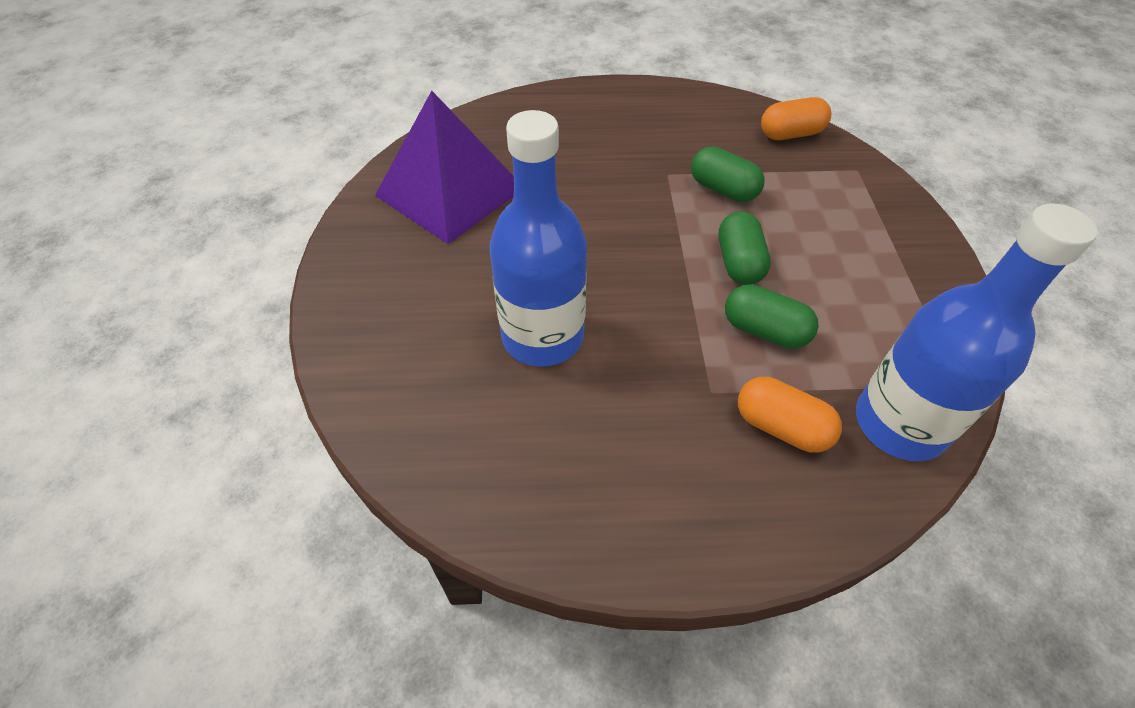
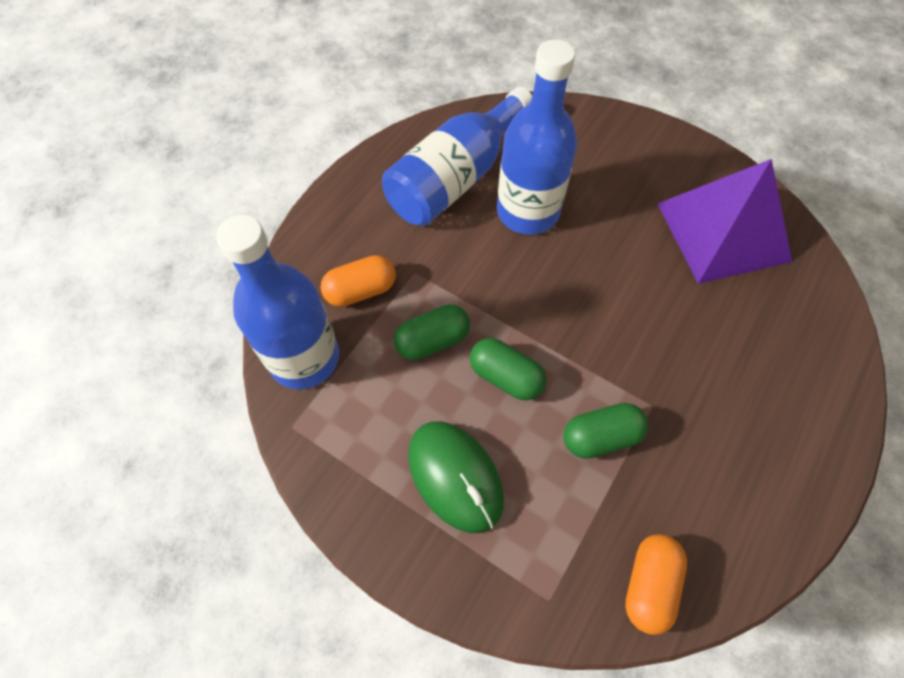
camera: 125 degrees right, 10 degrees up
(547, 433) = (456, 178): none -> blue bottle
(850, 251) = (455, 476): none -> green mouse

